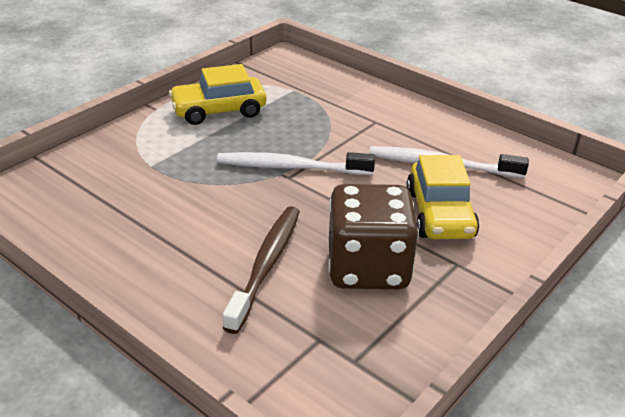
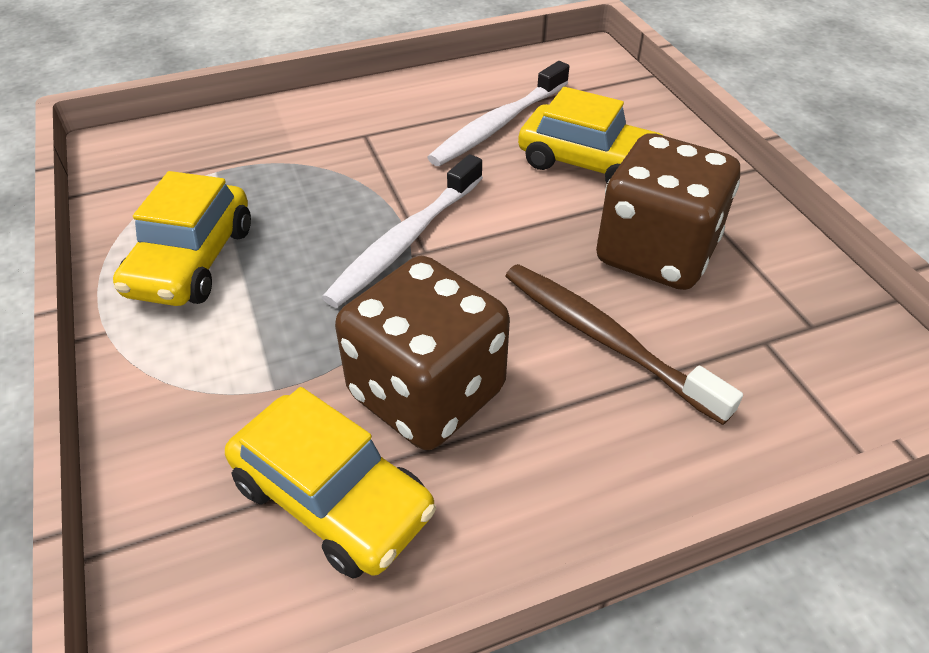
camera: 60 degrees left, 10 degrees up
(95, 206) = (333, 498): none -> yellow car
(178, 212) = (427, 393): none -> brown dice

